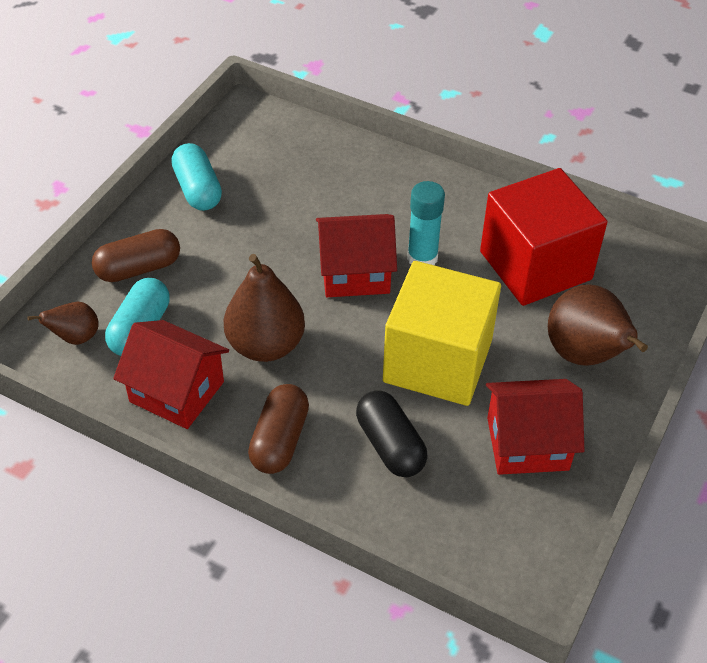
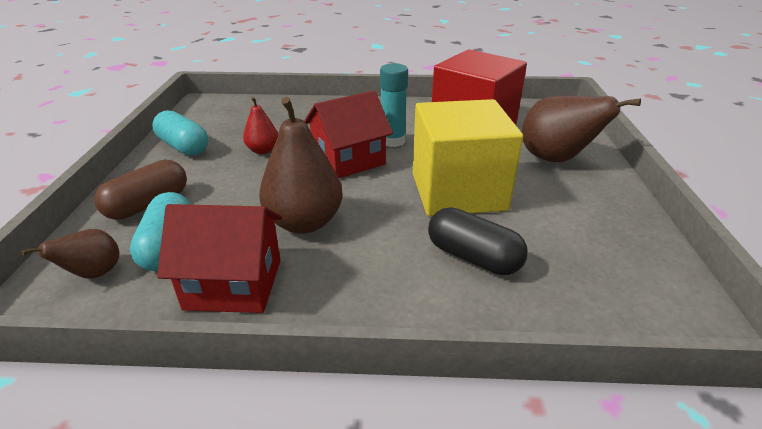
camera: 25 degrees left, 15 degrees down
(275, 224) = (263, 150): none -> red pear
(280, 440) = (368, 288): brown capsule -> none
(527, 443) = (577, 219): red house -> none

